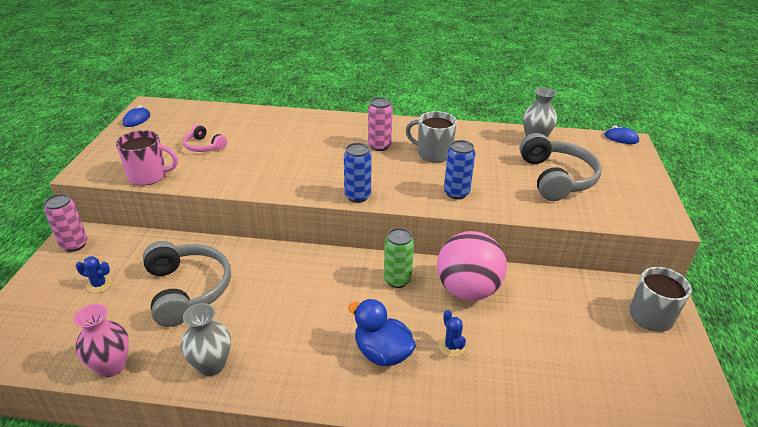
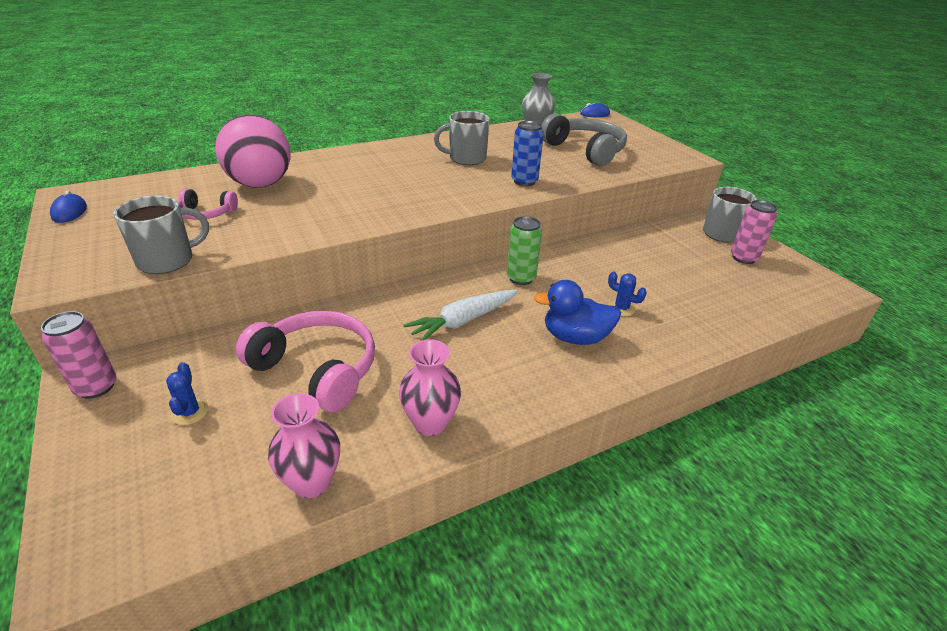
camera: 35 degrees left, 0 degrees up
(99, 285) = (190, 412): blue cactus -> blue cactus turned 75 degrees counterclockwise
(149, 176) = (167, 260): pink mug -> grey mug
(187, 290) = (317, 369): grey headphones -> pink headphones
(211, 365) = (430, 423): grey vase -> pink vase
(314, 297) = (463, 321): none -> white carrot
(357, 196) = (441, 208): blue can -> none
(379, 146) = (409, 165): pink can -> pink can (743, 258)
(467, 290) = (585, 264): pink ball -> pink ball (260, 184)

